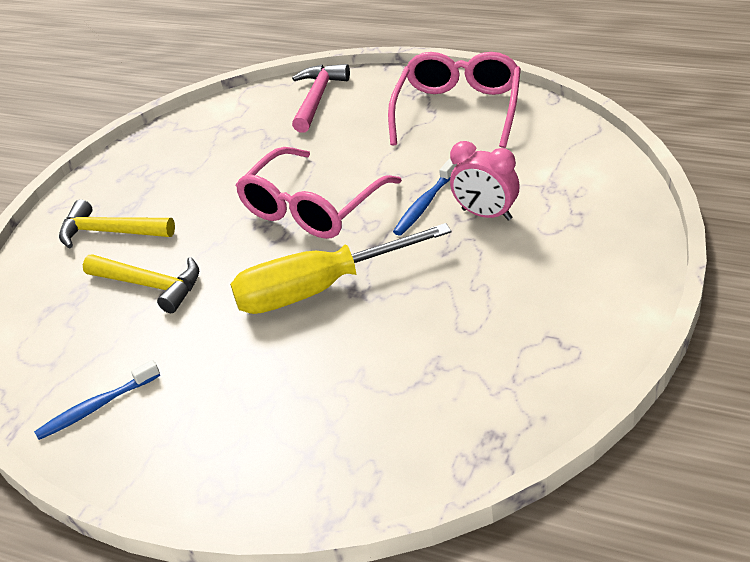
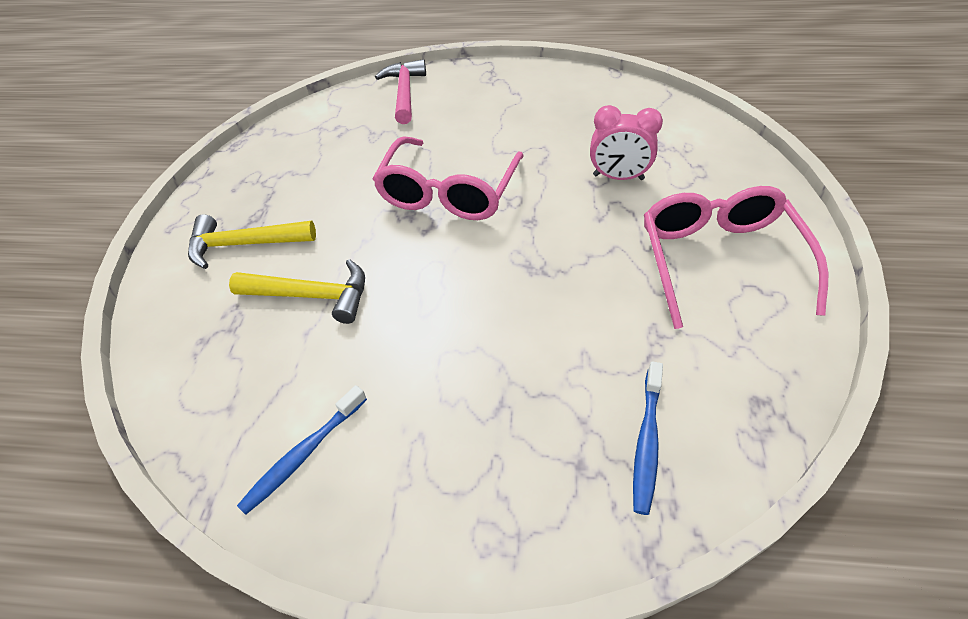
camera: 20 degrees left, 10 degrees up
(317, 290) = (495, 273): yellow screwdriver -> none
(425, 204) = (556, 175): blue toothbrush -> blue toothbrush (646, 442)
(458, 111) = (540, 91): pink glasses -> pink glasses (719, 262)

